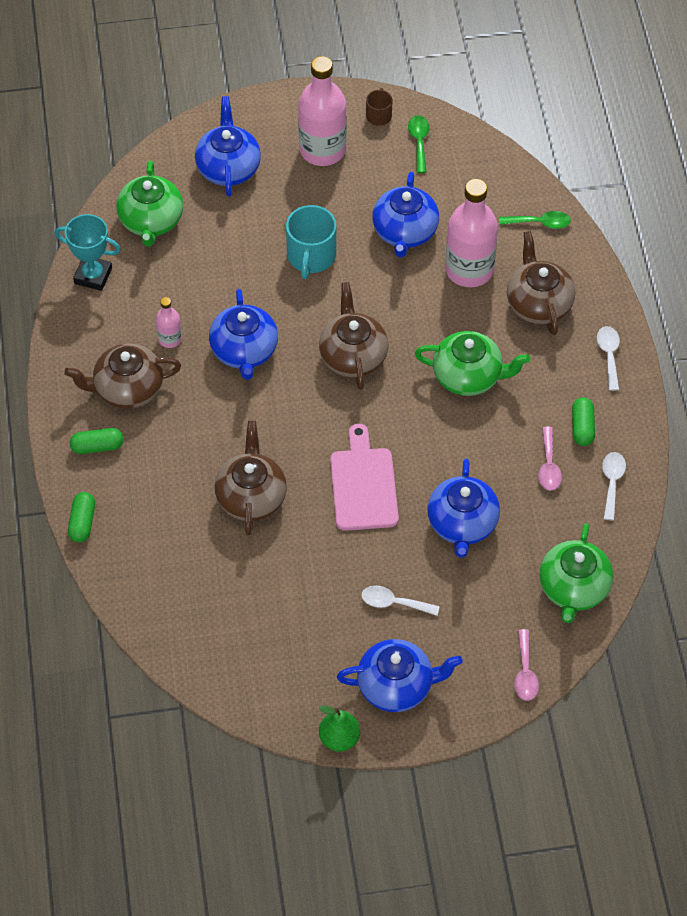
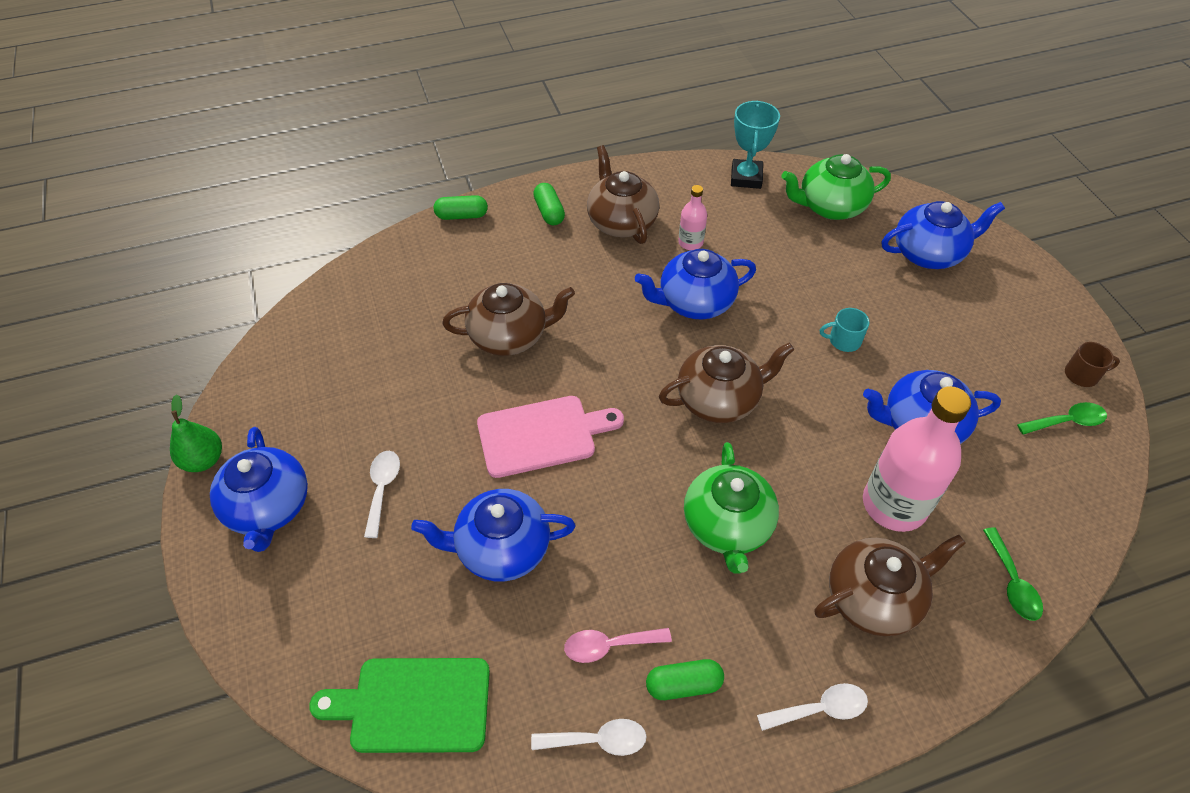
camera: 80 degrees right, 5 degrees down
(311, 256) = (843, 340): turquoise mug -> turquoise mug, size x0.55
(322, 150) = (999, 329): pink bottle -> none
(525, 673) = (281, 655): pink spoon -> none
(573, 588) = (414, 705): green teapot -> green cutting board

